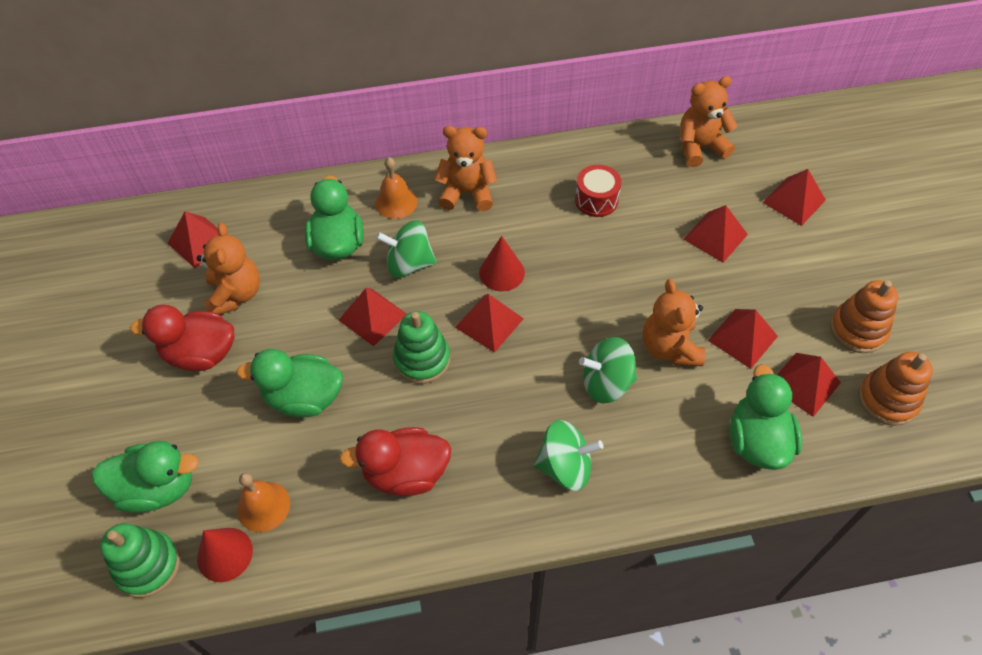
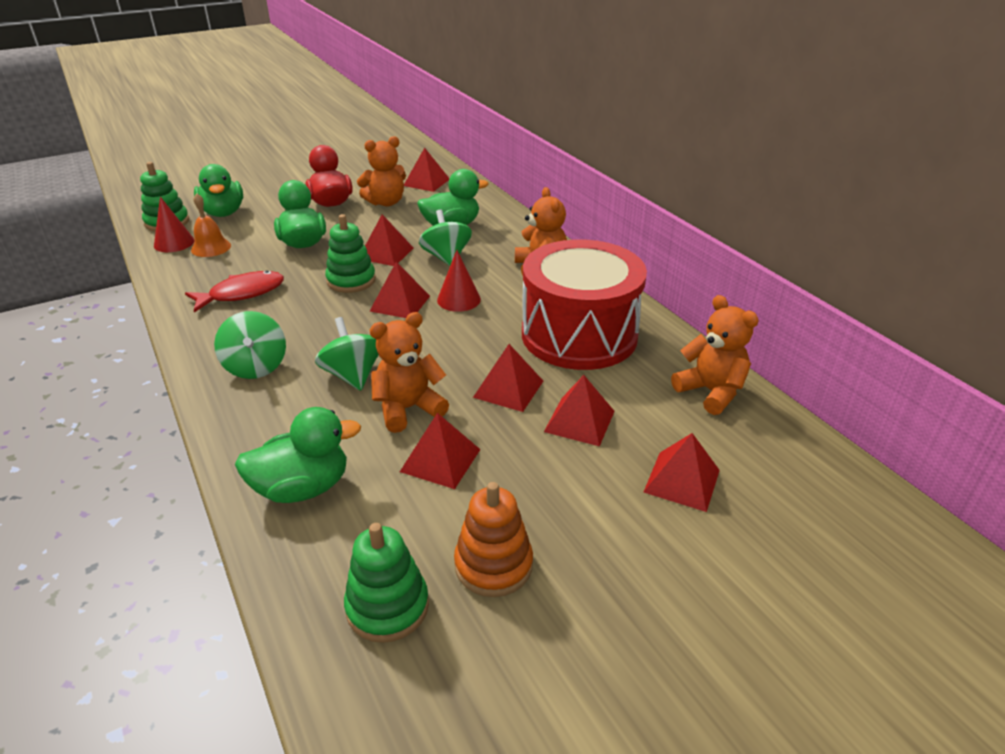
camera: 70 degrees right, 20 degrees down
(396, 202) = (509, 240): orange bell -> none
(406, 473) = (242, 294): red duck -> red fish
(596, 200) = (579, 335): red drum -> red drum, size x2.47
(804, 384) = (391, 519): red pyramid -> red pyramid (508, 389)
(887, 399) = (387, 606): orange stacking toy -> green stacking toy

